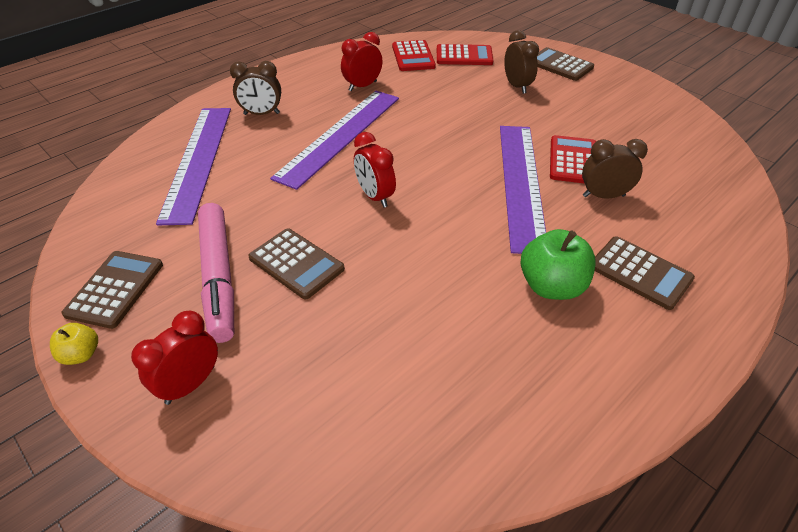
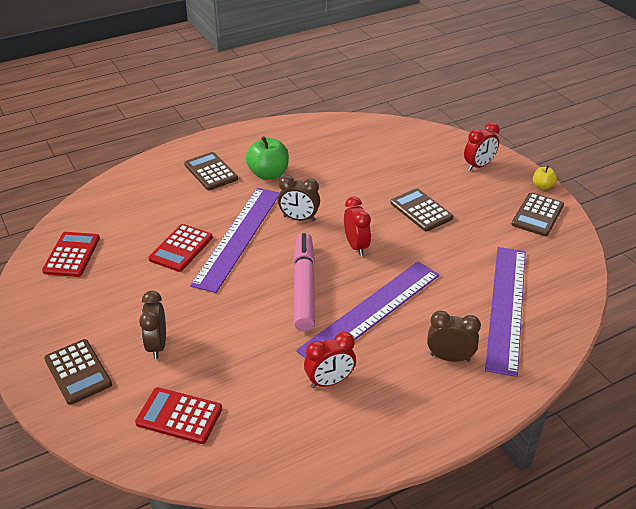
camera: 165 degrees left, 5 degrees down
(219, 277) = (471, 211): pink marker -> pink marker (304, 287)
(413, 56) = (245, 429): red calculator -> red calculator (72, 255)
(603, 196) = (186, 217): brown clock -> brown clock (299, 218)

